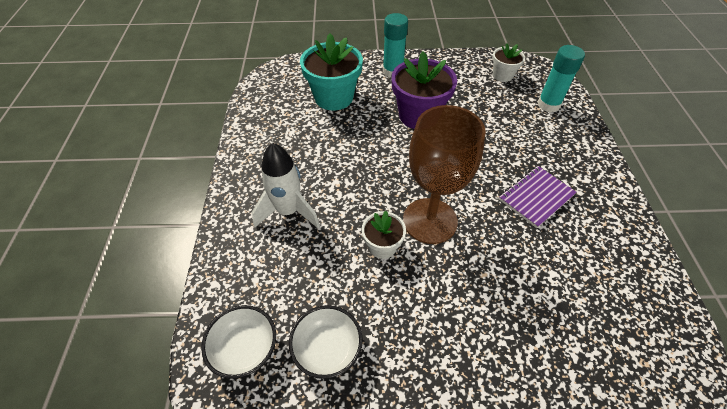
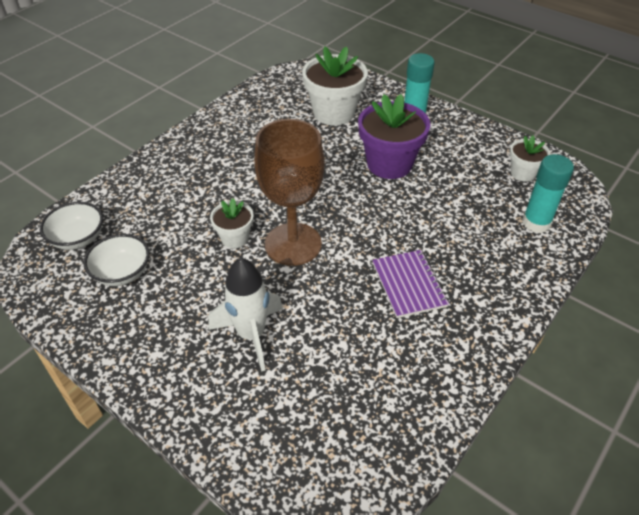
camera: 40 degrees right, 5 degrees down
(288, 211) = (199, 175): white rocket -> white rocket (251, 334)
(334, 97) = (334, 113): turquoise flower pot -> white flower pot
(536, 197) = (409, 285): purple notebook -> purple notebook turned 75 degrees clockwise

